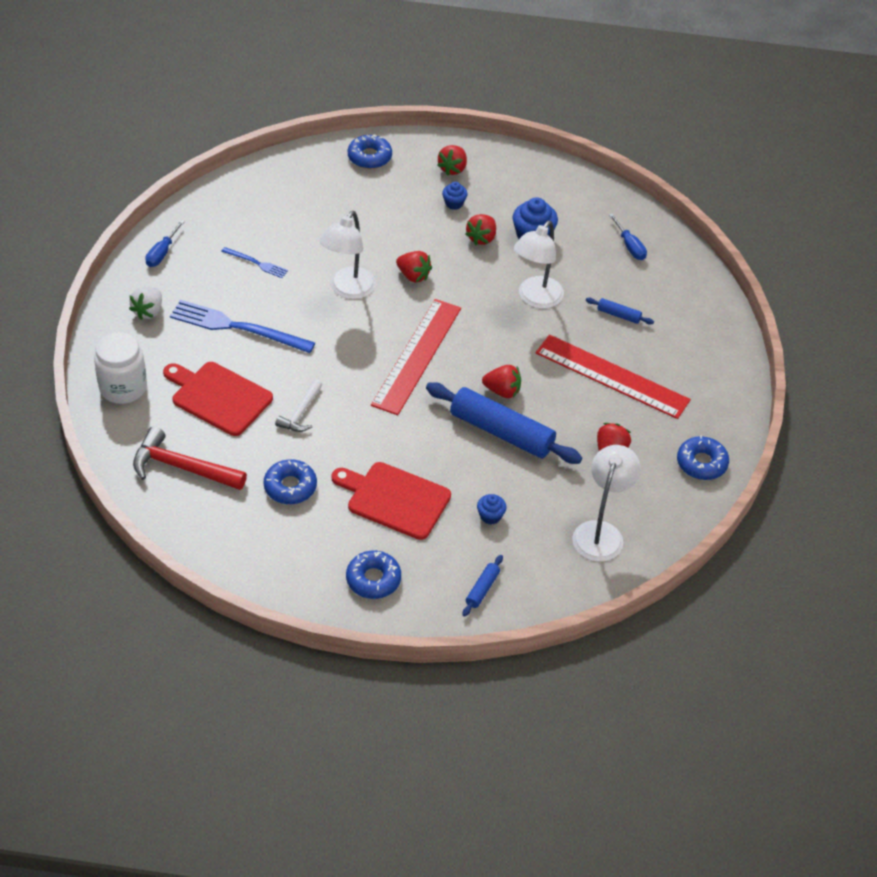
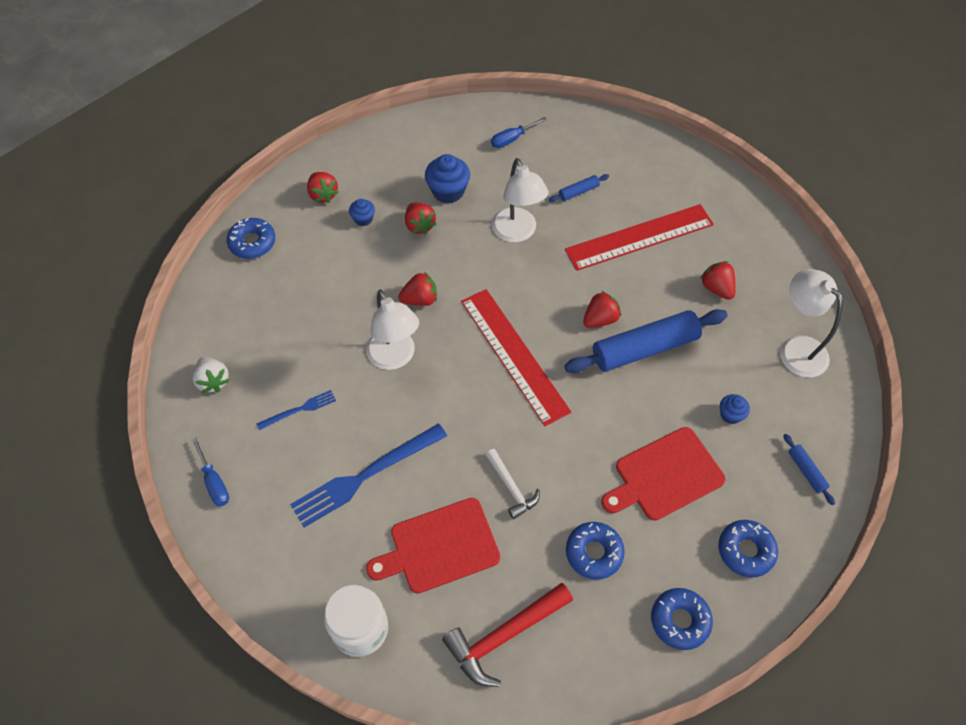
camera: 50 degrees left, 10 degrees up
(148, 311) = (279, 542): white strawberry -> white strawberry (213, 381)
(629, 246) = (512, 139): blue screwdriver -> blue screwdriver turned 135 degrees clockwise
(701, 463) = (768, 239): blue donut -> blue donut (680, 620)

